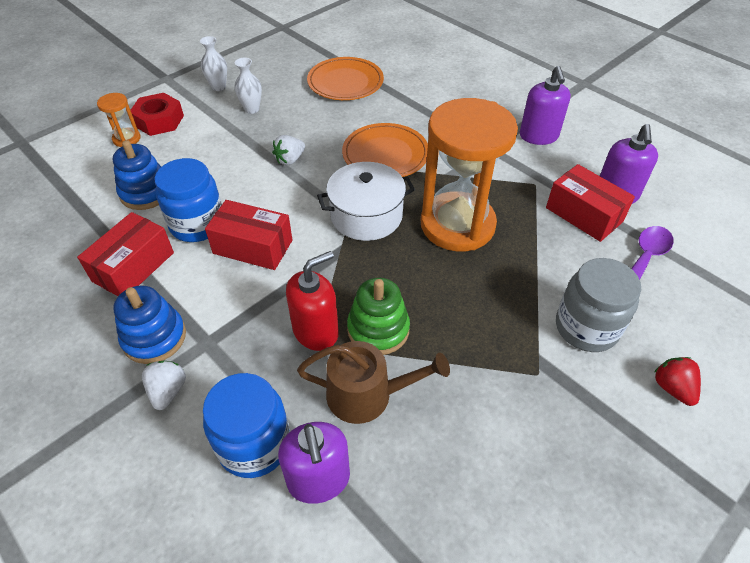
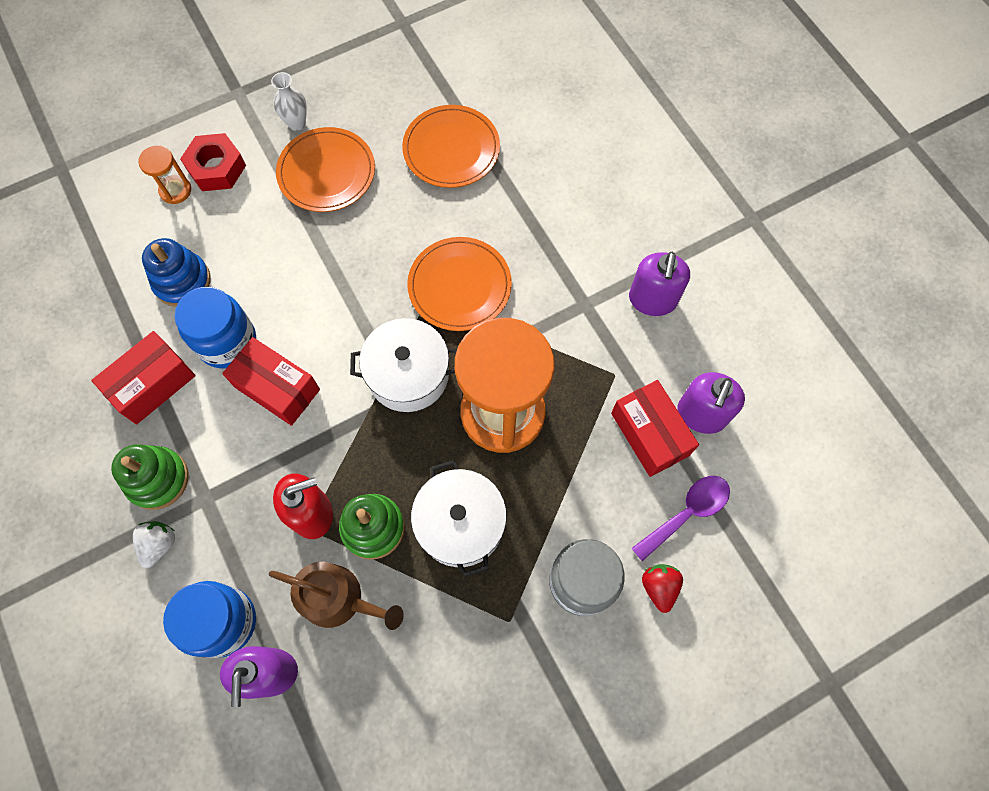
camera: 15 degrees right, 20 degrees up
(154, 337) = (158, 479): blue stacking toy -> green stacking toy
(252, 109) = (326, 172): white vase -> orange plate
(290, 160) = (349, 268): white strawberry -> none
(457, 309) = (460, 524): none -> white pot
(672, 388) = (633, 673): red strawberry -> red strawberry (659, 587)

